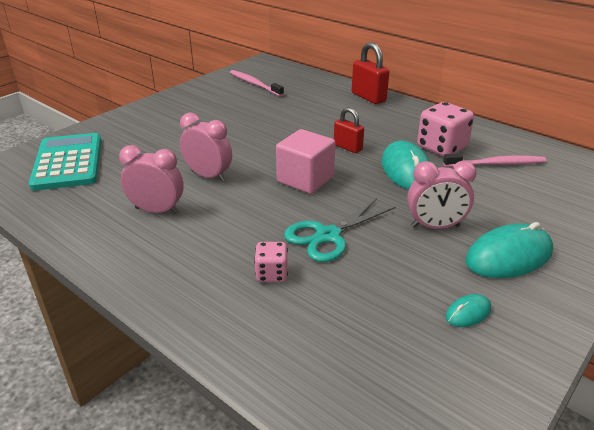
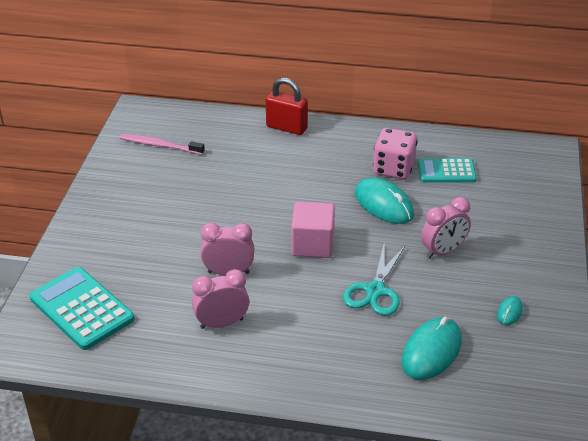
camera: 30 degrees left, 5 degrees up
(271, 274) = (363, 339): pink dice -> none
(347, 147) = (318, 197): red padlock -> none
(497, 164) = (446, 171): pink toothbrush -> turquoise calculator
(508, 256) = (507, 257): turquoise mouse -> turquoise mouse (431, 351)

